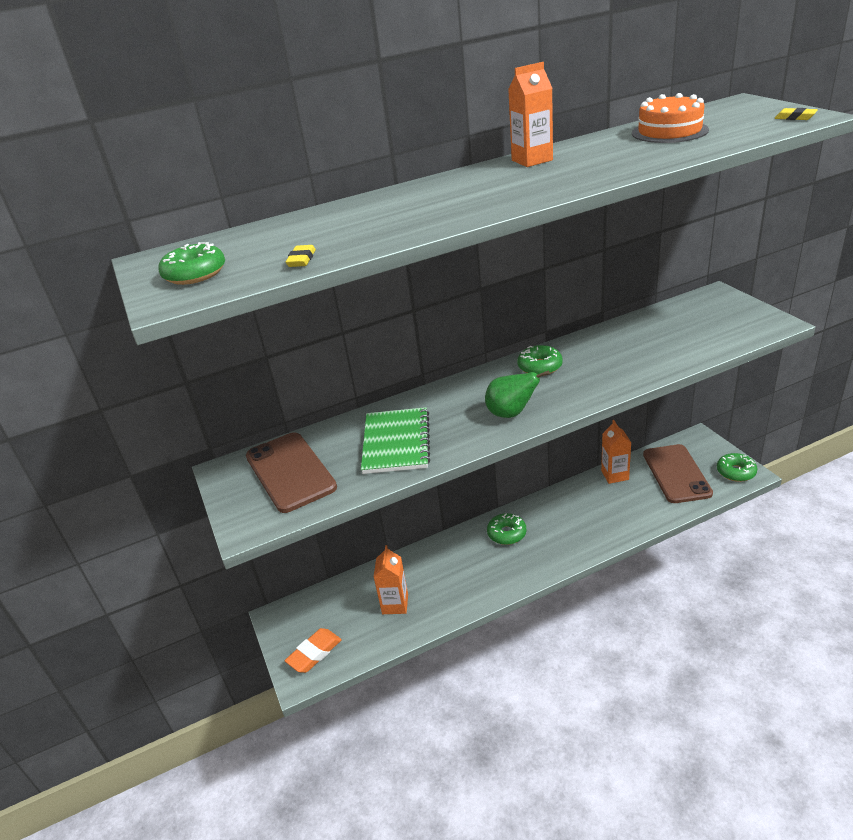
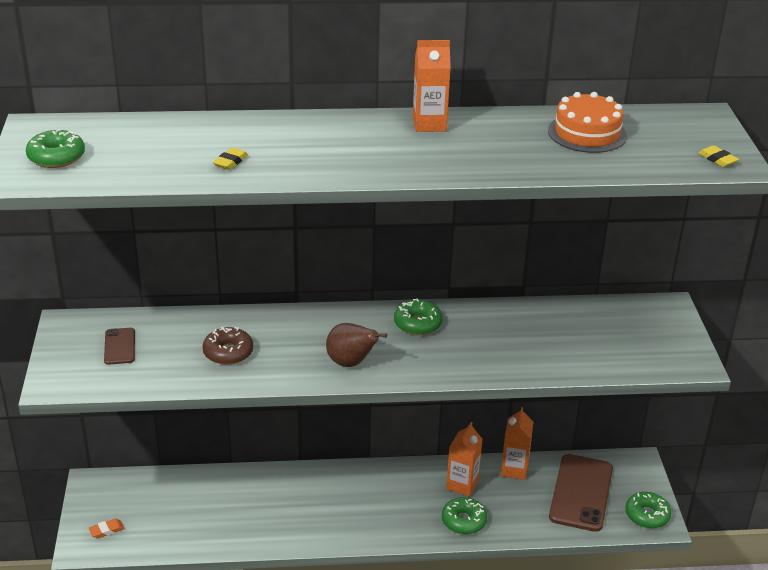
camera: 15 degrees right, 0 degrees up
(290, 472) = (119, 346): brown phone -> brown phone, size x0.49
(302, 260) = (143, 173): yellow eraser -> yellow eraser (231, 162)
(314, 653) = (106, 530): orange eraser -> orange eraser, size x0.57
(395, 604) = (206, 514): orange carton -> orange carton (462, 485)
(396, 442) = (228, 352): green notebook -> brown donut
(506, 533) = (358, 487): green donut -> green donut (463, 521)
(511, 413) = (351, 363): green pear -> brown pear

